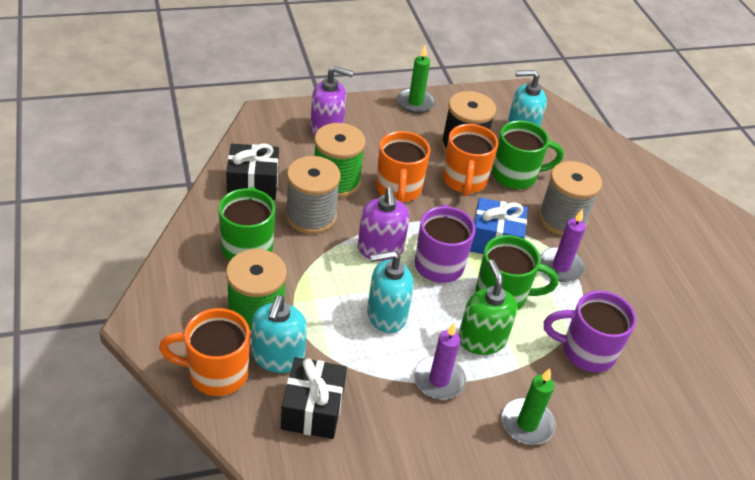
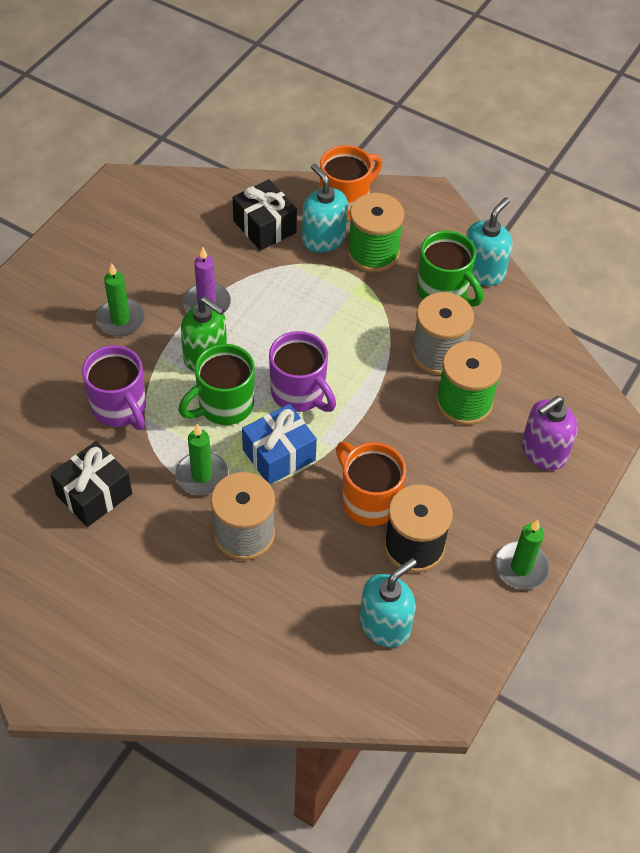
camera: 140 degrees right, 10 degrees up
(253, 184) = (515, 344): black gift -> black gift (94, 494)
(380, 249) = (355, 369): purple soap dispenser -> none
(386, 315) = (290, 320): turquoise soap dispenser -> turquoise soap dispenser (483, 271)
(398, 190) = (408, 439): orange mug -> none
(516, 176) = (331, 553): green mug -> none
(561, 267) = (202, 475): purple candle -> green candle
(585, 351) = (120, 408): purple mug -> purple mug turned 90 degrees clockwise

